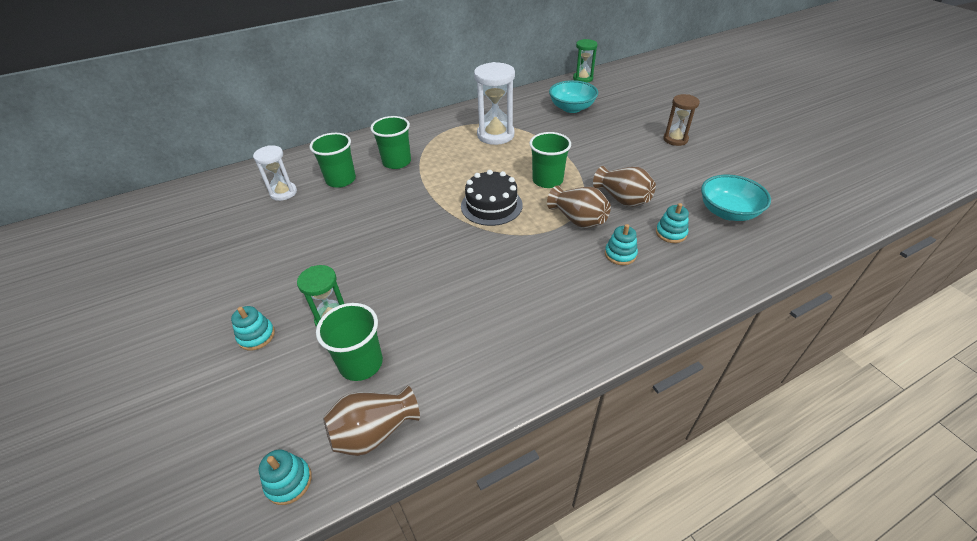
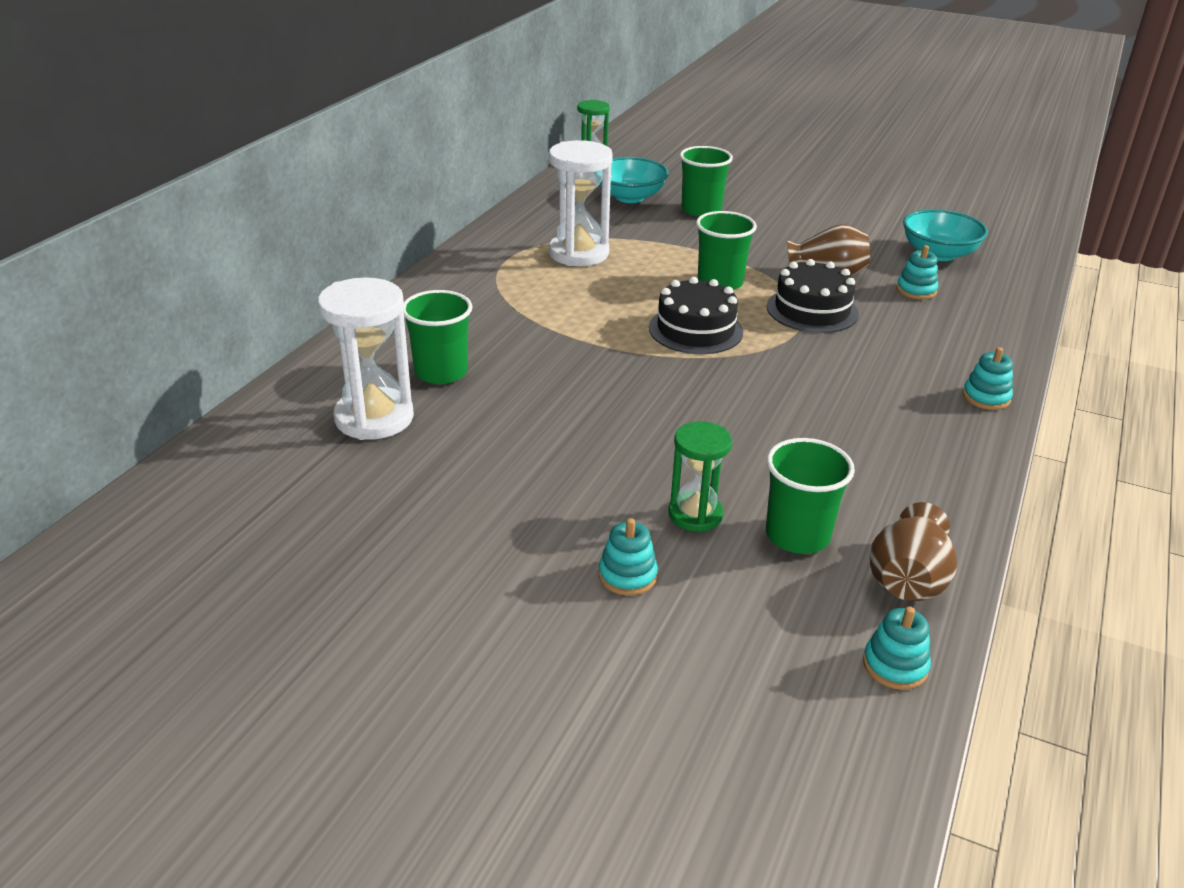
camera: 40 degrees left, 10 degrees down
(283, 193) = (374, 418): white hourglass -> white hourglass, size x1.60
(397, 162) = (490, 325): green cup -> green cup (701, 210)
(578, 220) = (812, 310): brown vase -> black cake
(620, 254) = (898, 326): turquoise stacking toy -> turquoise stacking toy (986, 397)
(675, 139) = (795, 200): brown hourglass -> none

